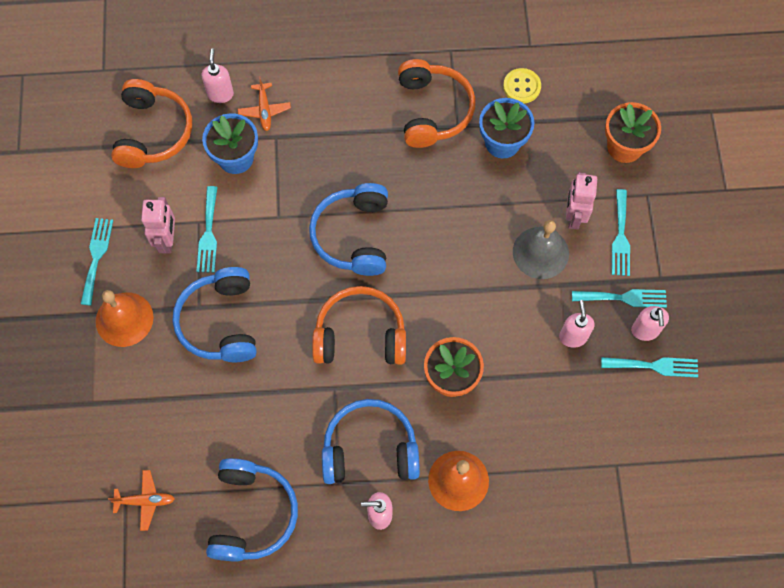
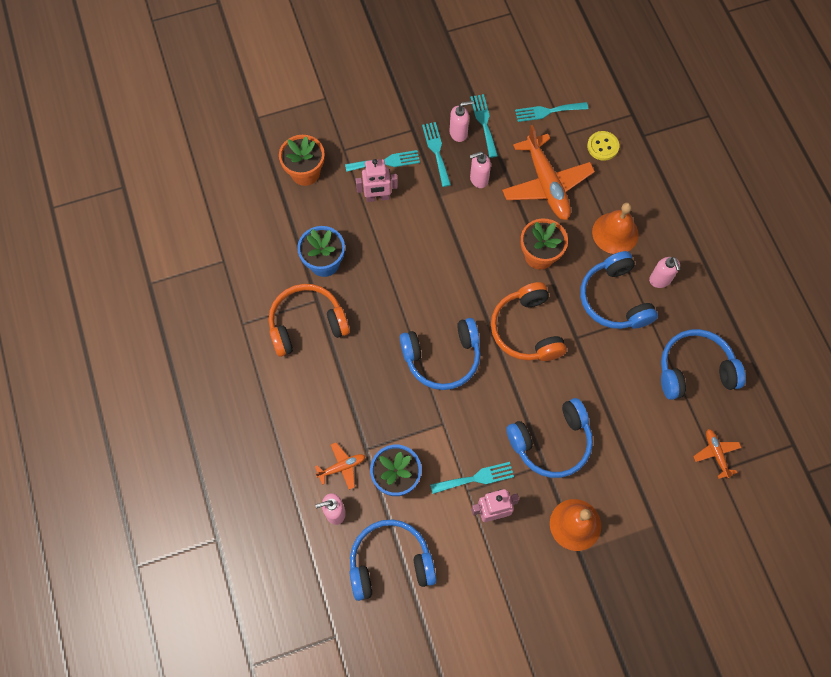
camera: 105 degrees left, 0 degrees up
(96, 257) = (527, 570): turquoise fork -> turquoise fork (547, 111)
(153, 132) = (390, 562): orange headphones -> blue headphones
(521, 87) = (266, 259): yellow button -> yellow button (602, 146)
(540, 252) = (416, 214): grey bell -> none
(547, 417) = (546, 184): none -> orange plane

